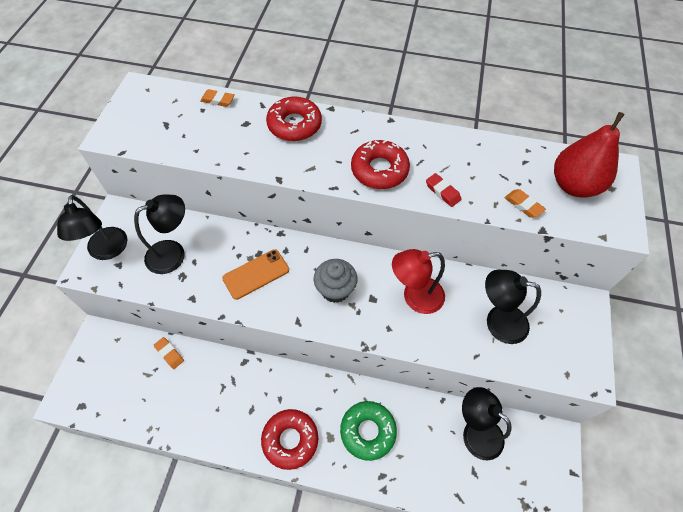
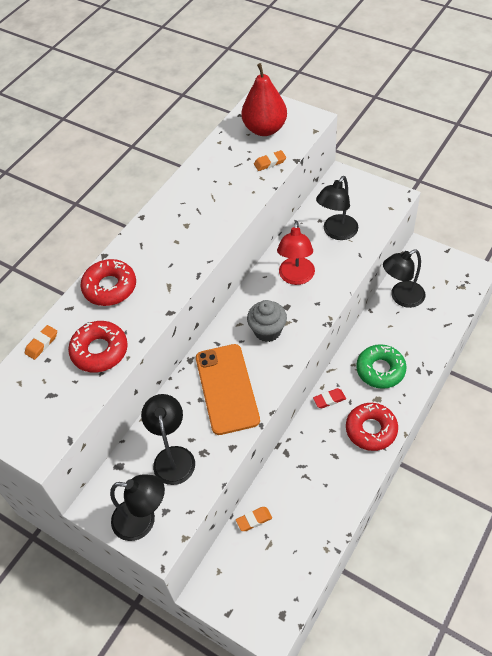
camera: 65 degrees left, 5 degrees down
(256, 274) = (227, 388): orange phone -> orange phone, size x1.57
(379, 170) = (194, 239): red donut -> red donut (99, 351)
(442, 192) = (236, 205): red eraser -> red eraser (329, 399)

